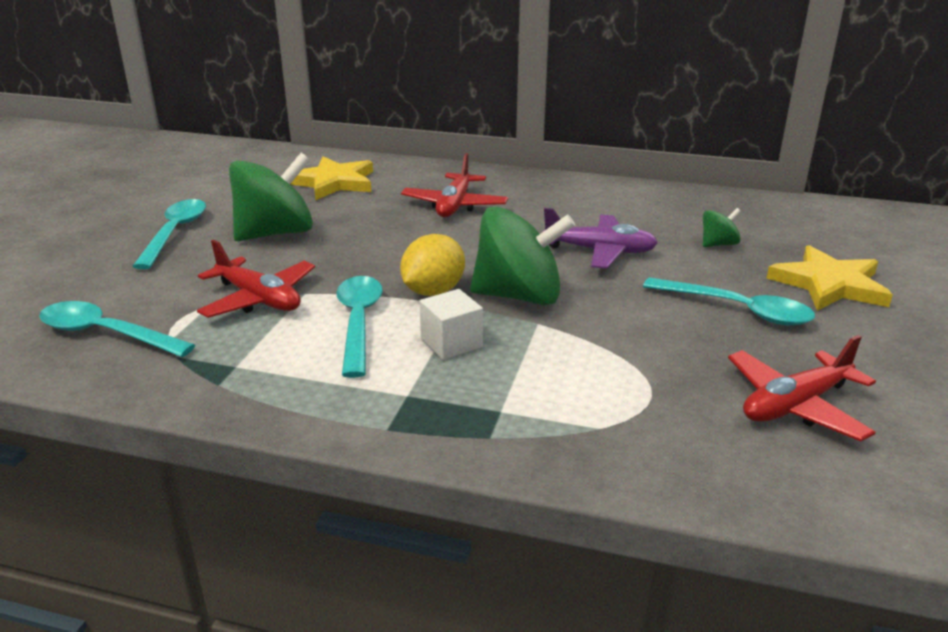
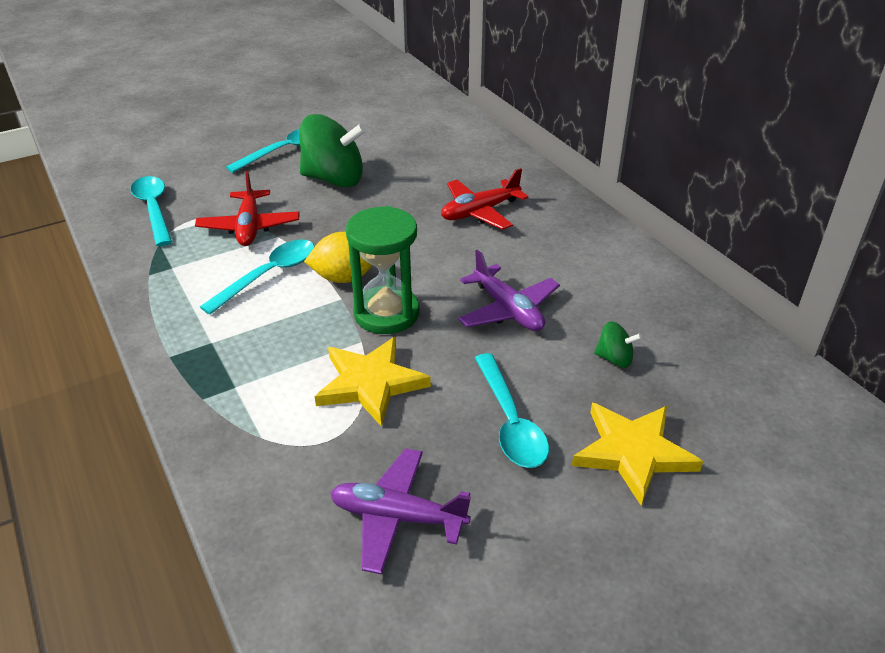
camera: 45 degrees right, 10 degrees up
(334, 182) = (436, 150): yellow star -> yellow star (371, 383)
(451, 343) = (289, 323): white cube -> none
(519, 296) = (386, 313): green spinning top -> green hourglass
(795, 405) = (397, 517): red plane -> purple plane

